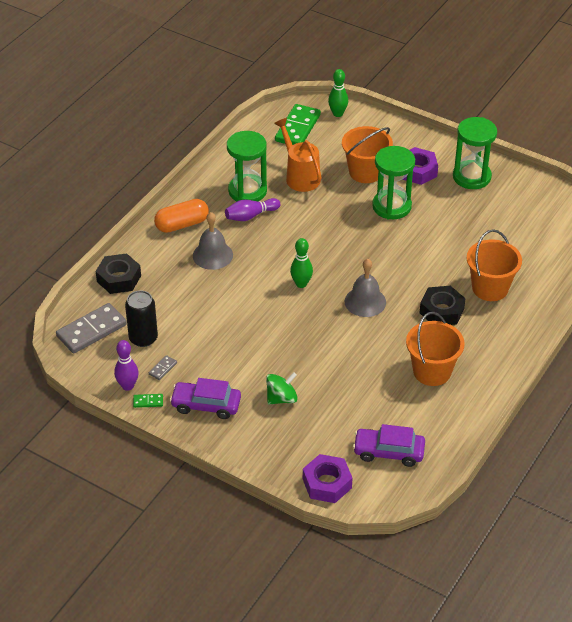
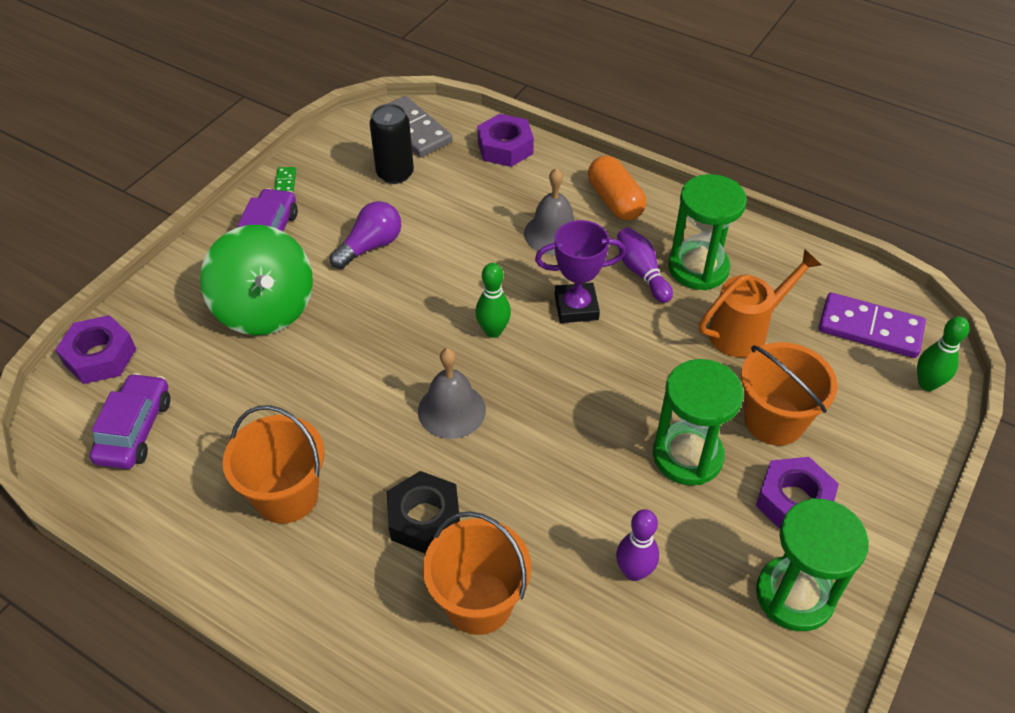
camera: 90 degrees right, 5 degrees up
(119, 278) = (505, 147): black nut -> purple nut
(127, 386) = (315, 164): purple bowling pin -> purple bowling pin (634, 571)
(162, 368) = (339, 193): grey domino -> none
(221, 347) = (370, 246): none -> purple light bulb
(280, 246) = (576, 307): none -> purple trophy
(281, 398) = (265, 309): green spinning top -> green spinning top, size x1.92
(298, 128) = (870, 329): green domino -> purple domino

